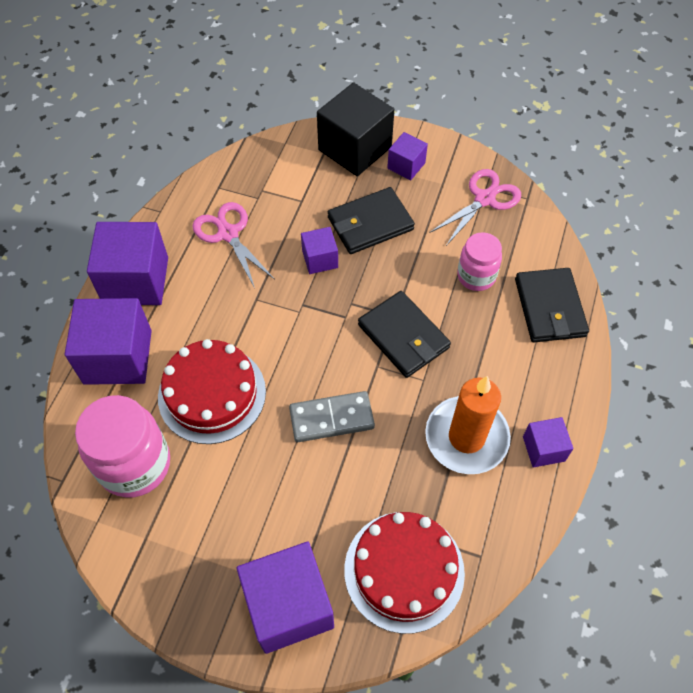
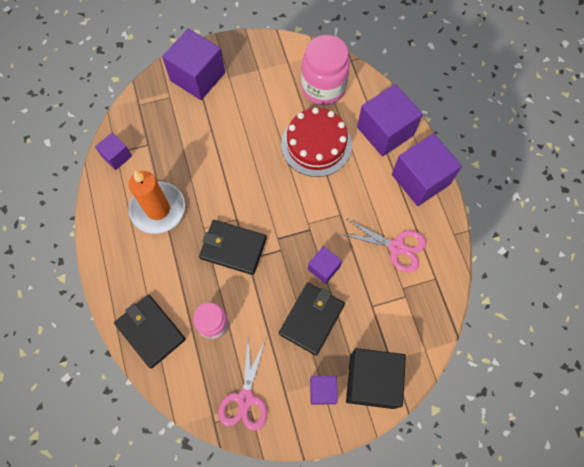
camera: 145 degrees right, 10 degrees up
(331, 418) = (241, 172): grey domino -> none
(404, 571) = (152, 123): red cake -> none
(543, 449) = (109, 230): purple cube -> purple cube (117, 156)

